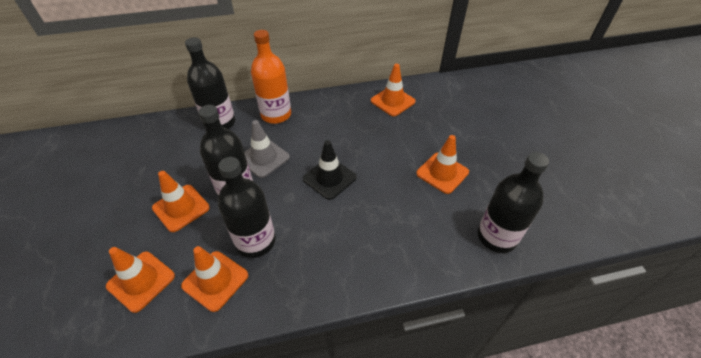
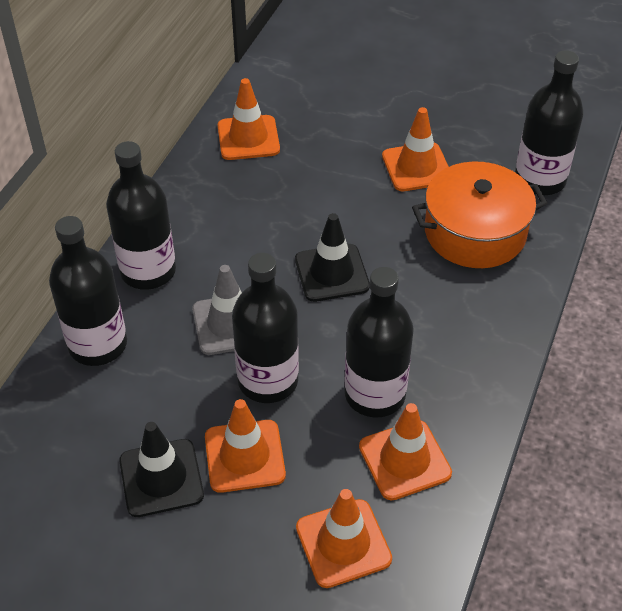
camera: 55 degrees left, 0 degrees up
(151, 184) = (161, 478): none -> black traffic cone
(276, 114) = (148, 271): orange bottle -> black bottle
(418, 226) = (475, 232): none -> orange pot

